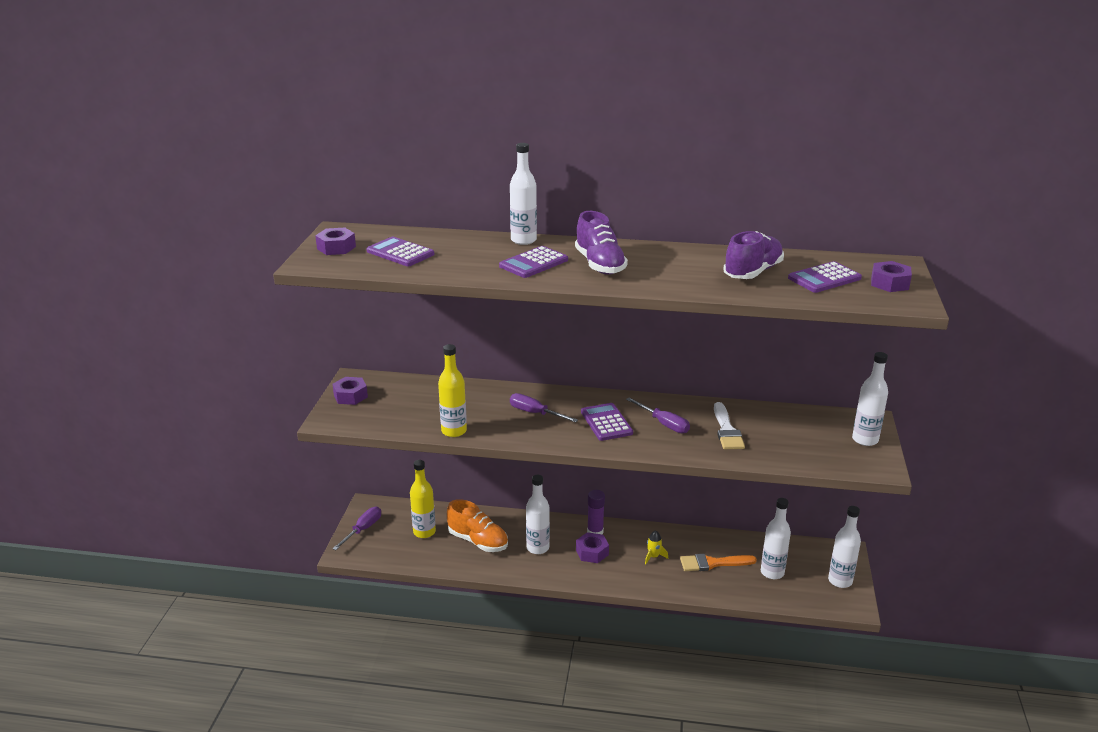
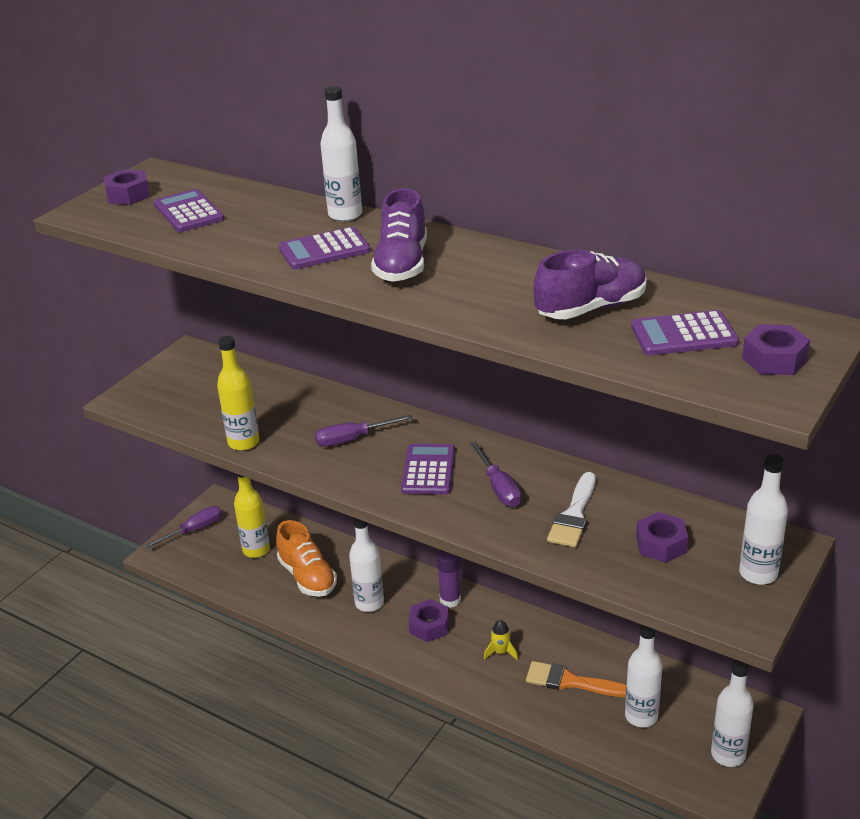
camera: 25 degrees right, 5 degrees up
(350, 396) = (168, 373): purple nut -> purple nut (661, 544)
(535, 413) = (353, 439): purple screwdriver -> purple screwdriver turned 75 degrees counterclockwise

